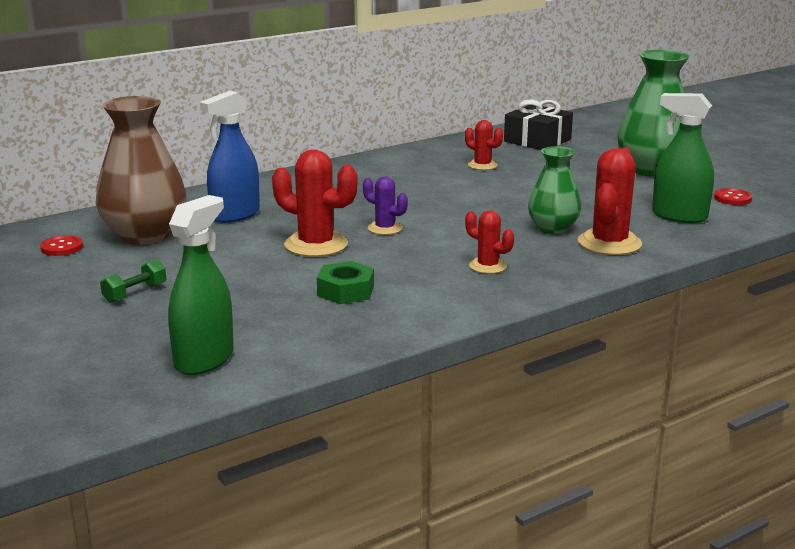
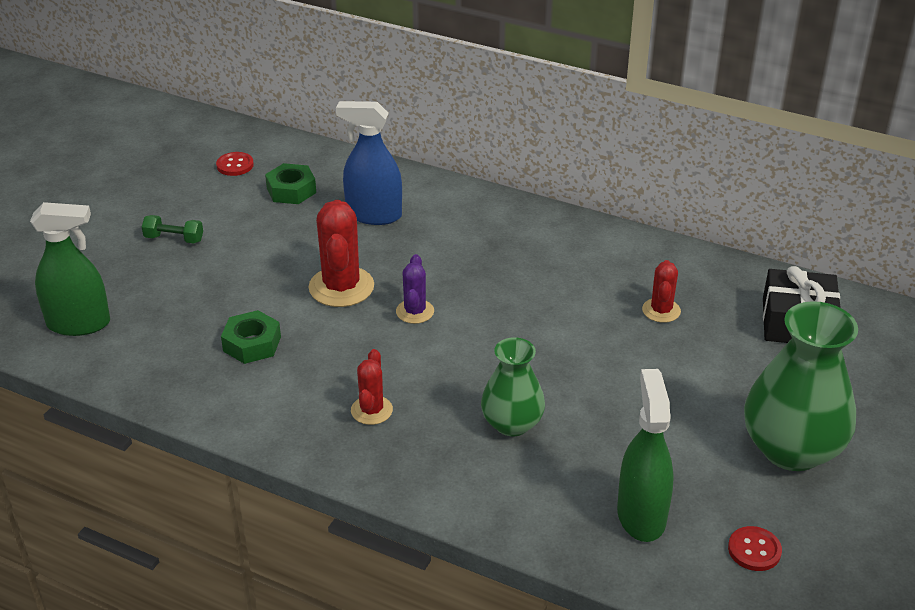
camera: 60 degrees right, 15 degrees up
(145, 235) = (291, 190): brown vase -> green nut
(609, 243) = (503, 479): red cactus -> none

